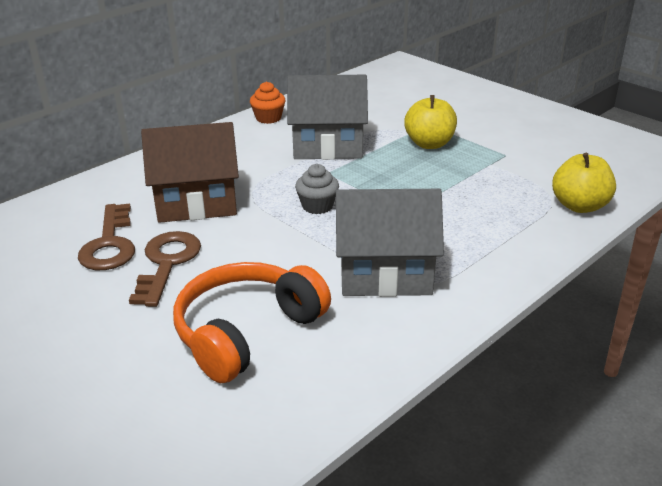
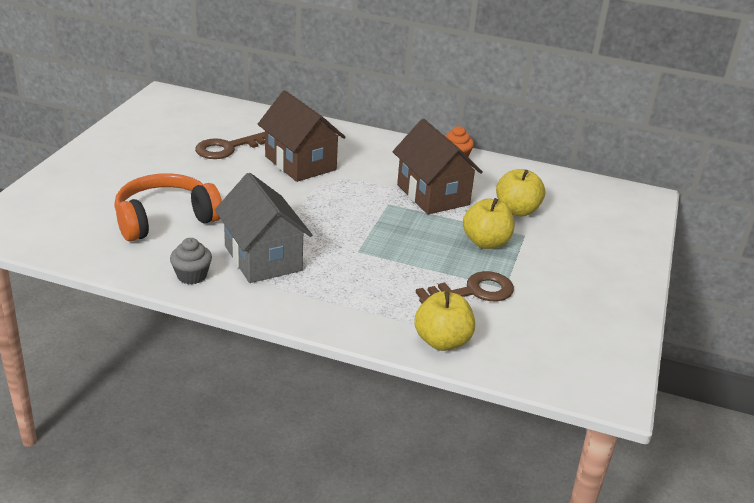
camera: 60 degrees right, 0 degrees up
(167, 263) = (220, 173): brown key -> brown key (473, 291)
(247, 332) = (165, 219): orange headphones -> orange headphones turned 45 degrees counterclockwise
(317, 206) = (335, 211): grey cupcake -> grey cupcake (192, 275)
(327, 146) = (433, 195): grey house -> brown house
(385, 116) = (517, 210): none -> yellow apple

